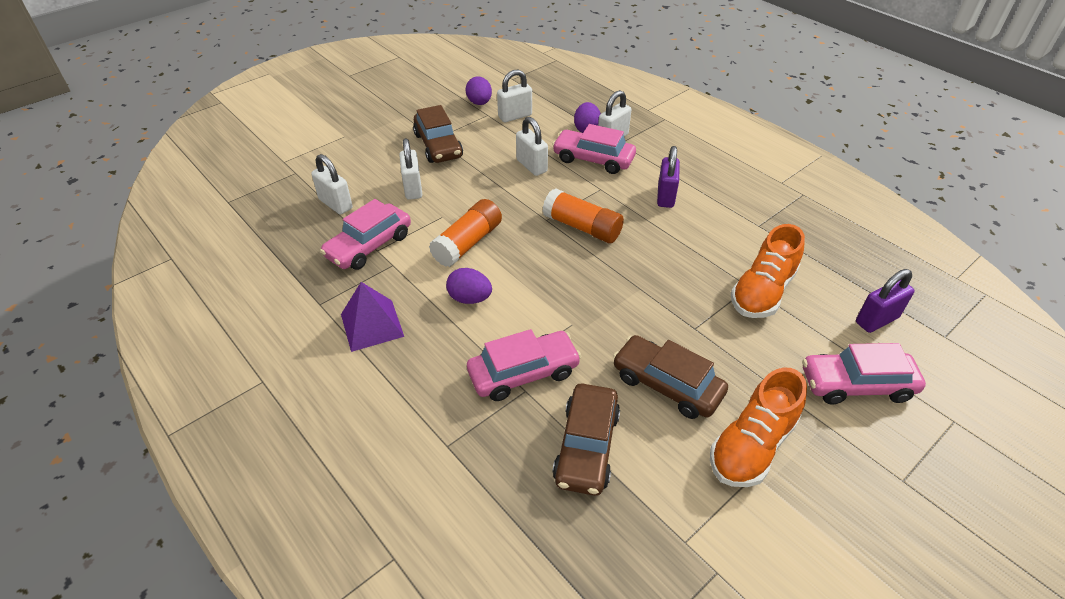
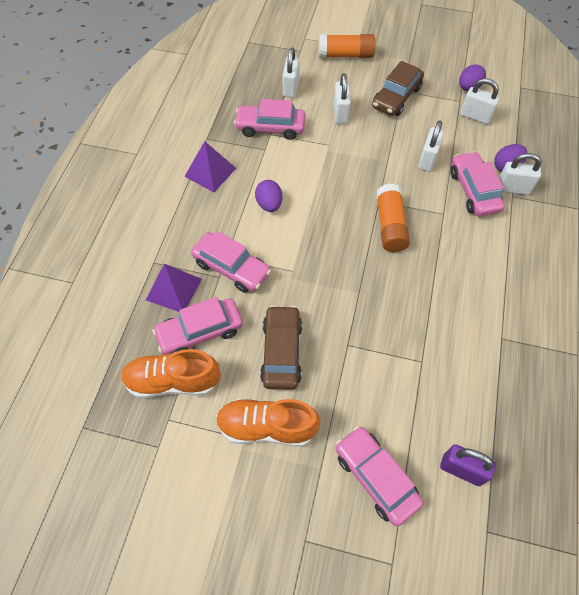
camera: 55 degrees right, 15 degrees up
(413, 188) = (340, 113): white padlock -> white padlock turned 45 degrees counterclockwise
(468, 243) = (316, 173): orange glue stick -> orange glue stick (345, 55)
(505, 444) = (174, 289): none -> purple pyramid
(586, 446) = (200, 332): brown car -> pink car
(665, 196) = (475, 258): purple padlock -> none
(762, 292) = (423, 373): orange shoe -> orange shoe (173, 381)

